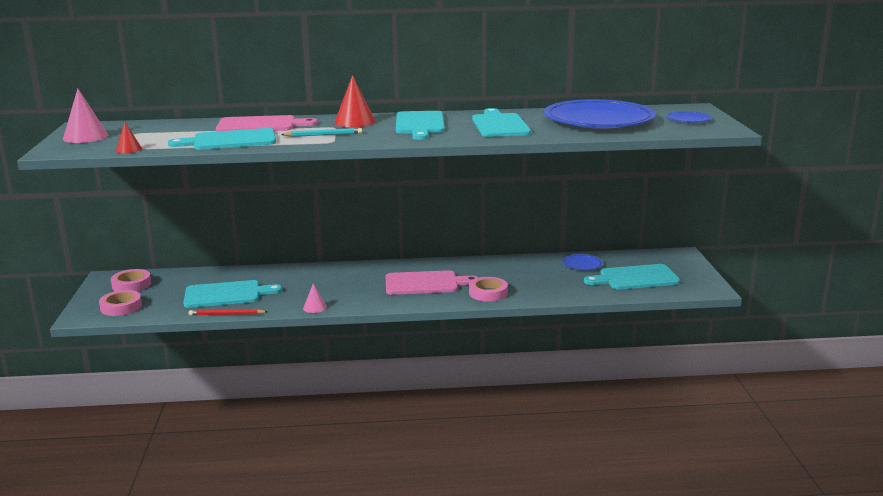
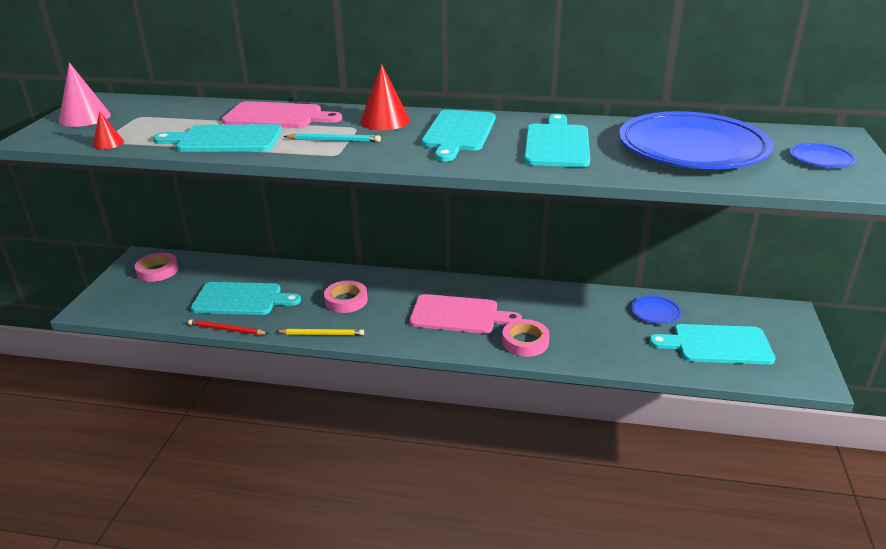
camera: 15 degrees right, 10 degrees up
(121, 307) = (131, 301): pink tape -> pink tape (346, 300)
(314, 307) = (322, 334): pink cone -> yellow pencil

